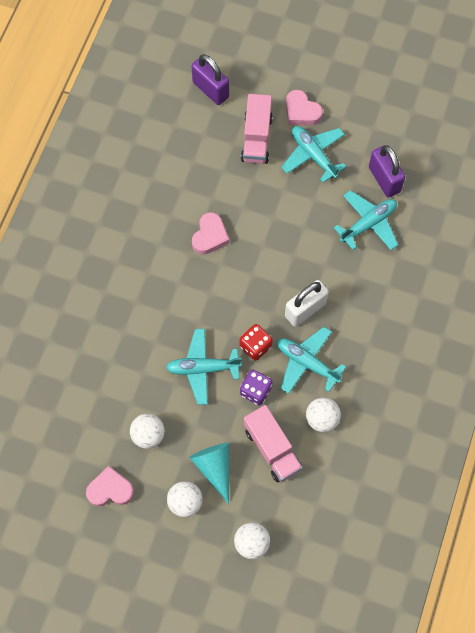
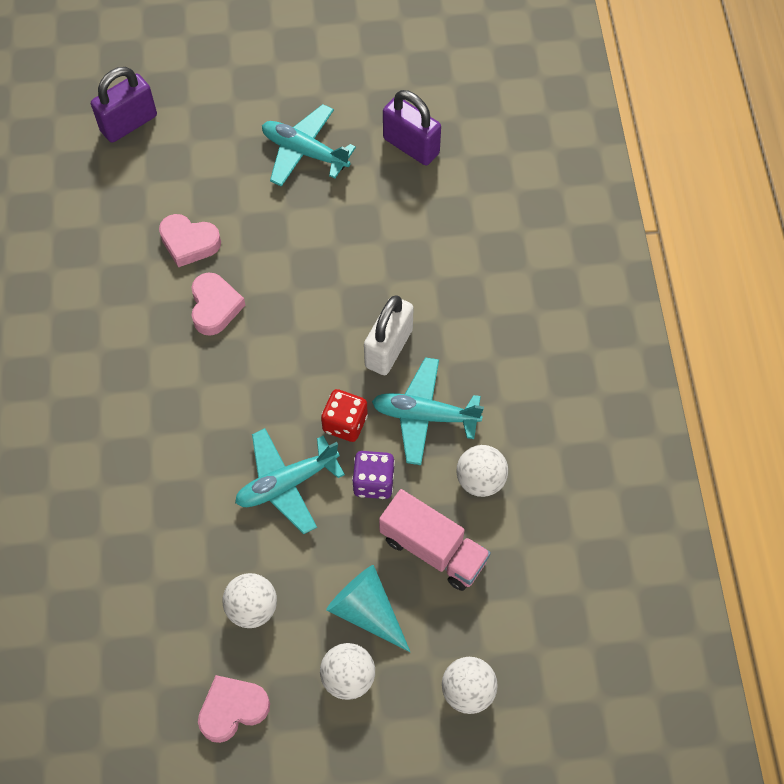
camera: 25 degrees left, 5 degrees down
(210, 90) = (129, 123): purple padlock -> purple padlock turned 60 degrees counterclockwise
(256, 138) = (219, 160): pink truck -> none
(301, 111) = (263, 105): pink heart -> pink heart (189, 243)
(368, 224) = (417, 208): turquoise plane -> none

